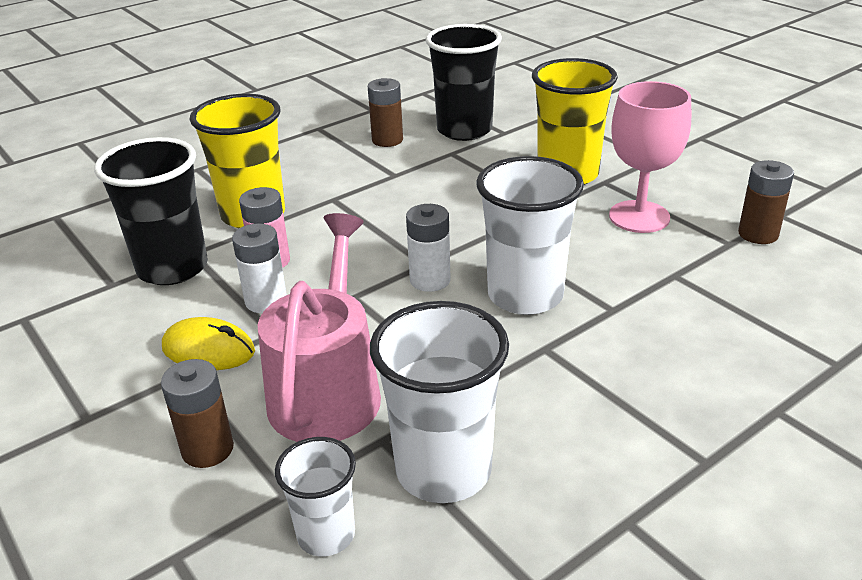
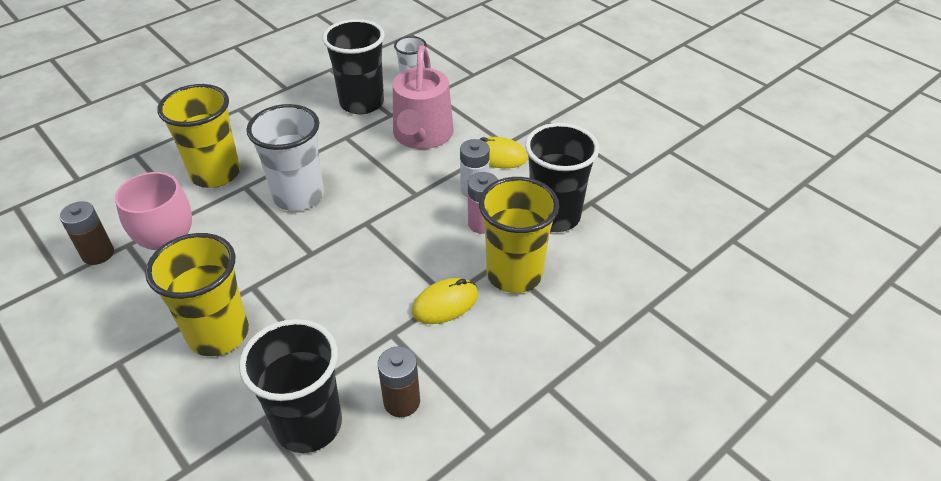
camera: 175 degrees right, 10 degrees up
(207, 449) = (476, 109): brown battery -> none
(336, 193) = (445, 304): none -> yellow mouse
(430, 280) = (362, 207): white battery -> none
(443, 470) = (362, 103): white cup -> black cup
(670, 328) = (215, 174): none -> yellow cup

